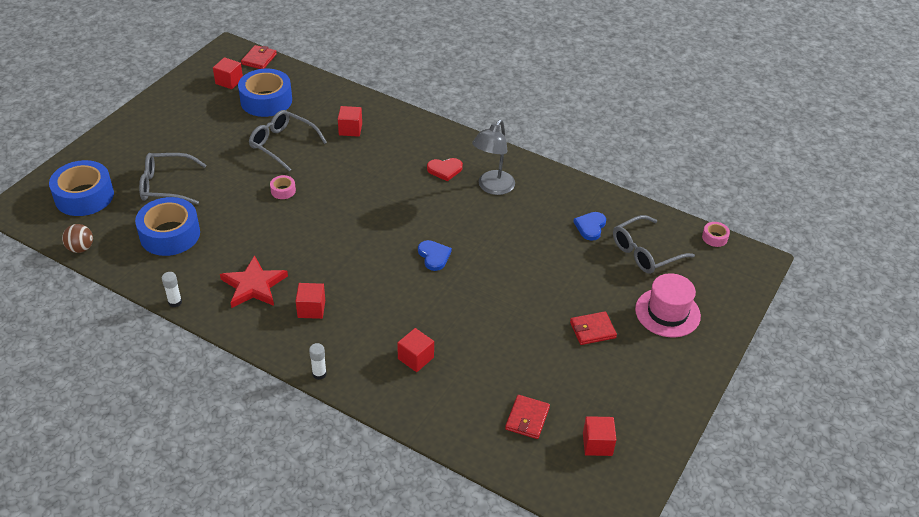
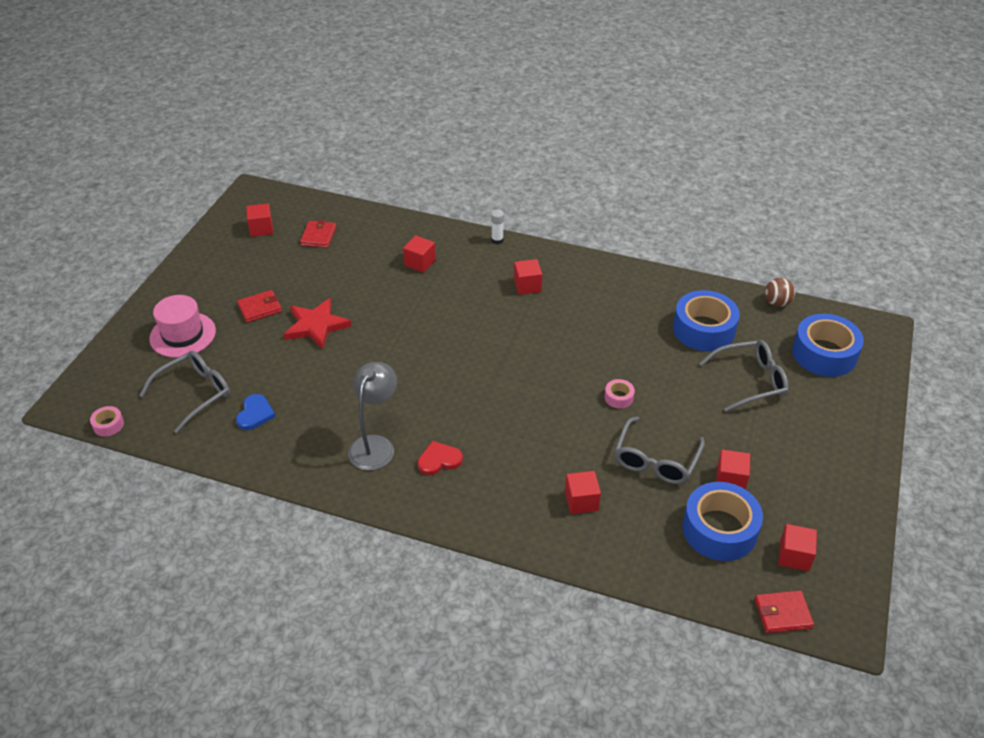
camera: 170 degrees right, 0 degrees up
(175, 302) = (652, 272): white glue stick -> none
(237, 125) = (730, 480): none -> red cube
(254, 285) = (591, 296): red star -> red star (316, 326)
(259, 59) = (782, 613): red wallet -> red wallet turned 75 degrees clockwise
(282, 144) = (655, 460): grey glasses -> grey glasses turned 90 degrees clockwise
(434, 256) = (426, 352): blue heart -> none

